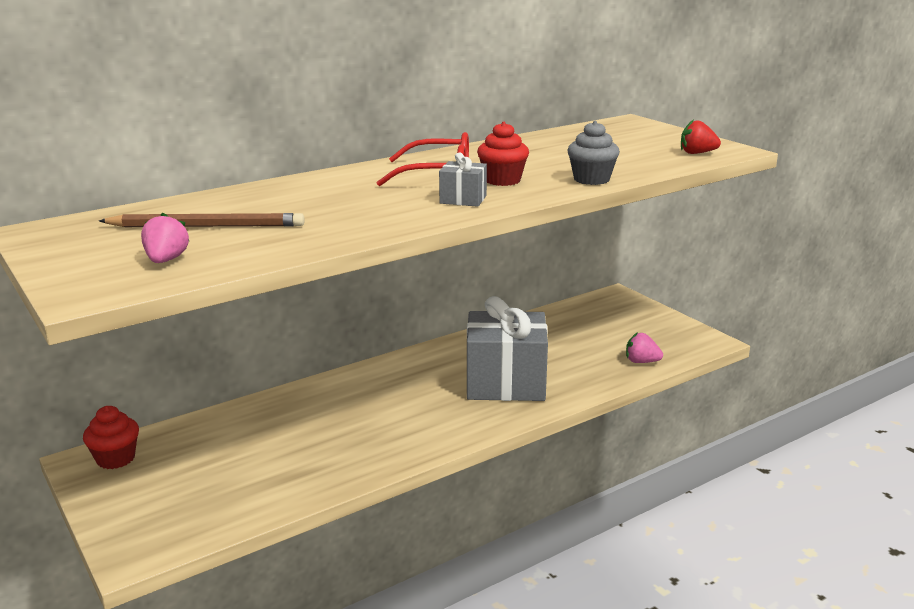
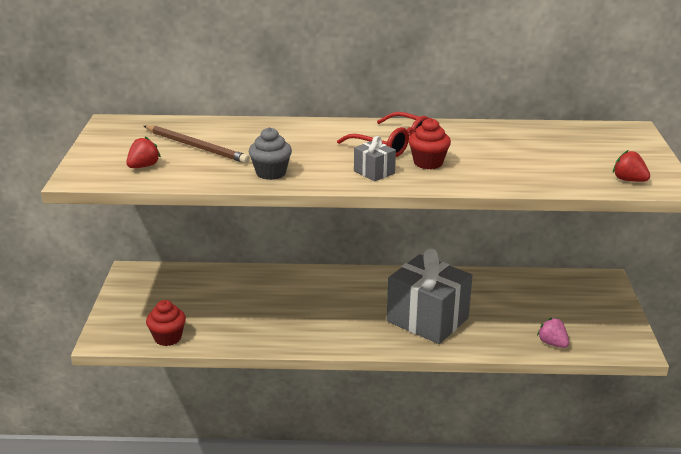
camera: 35 degrees right, 5 degrees up
(116, 459) = (148, 277): red cupcake -> red cupcake (168, 338)
(166, 260) = (143, 166): pink strawberry -> red strawberry
(591, 179) = (494, 181): grey cupcake -> grey cupcake (271, 173)

